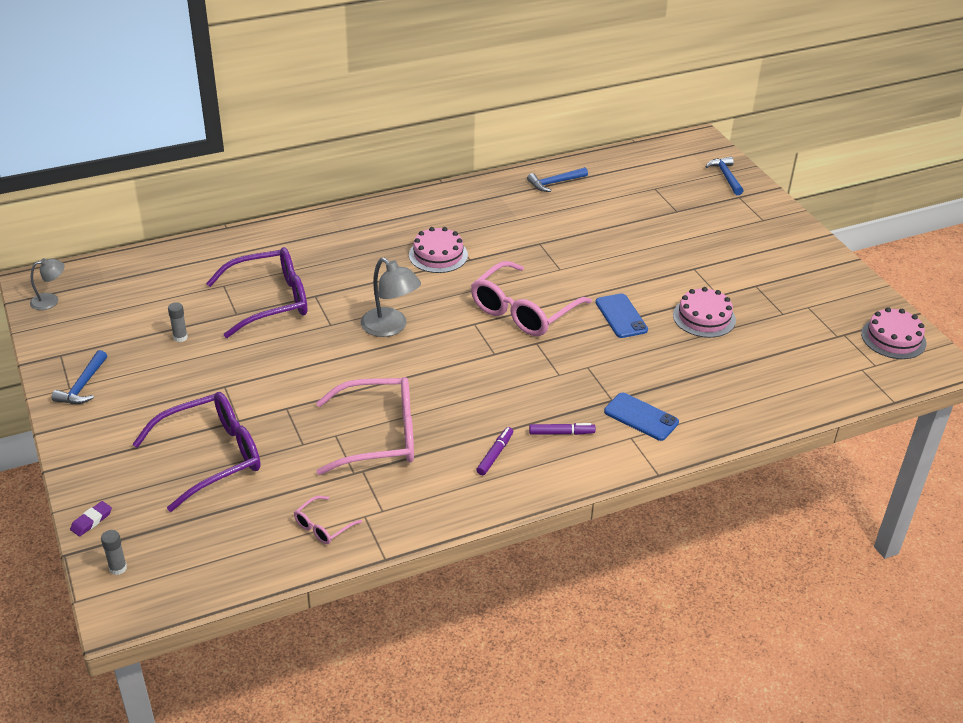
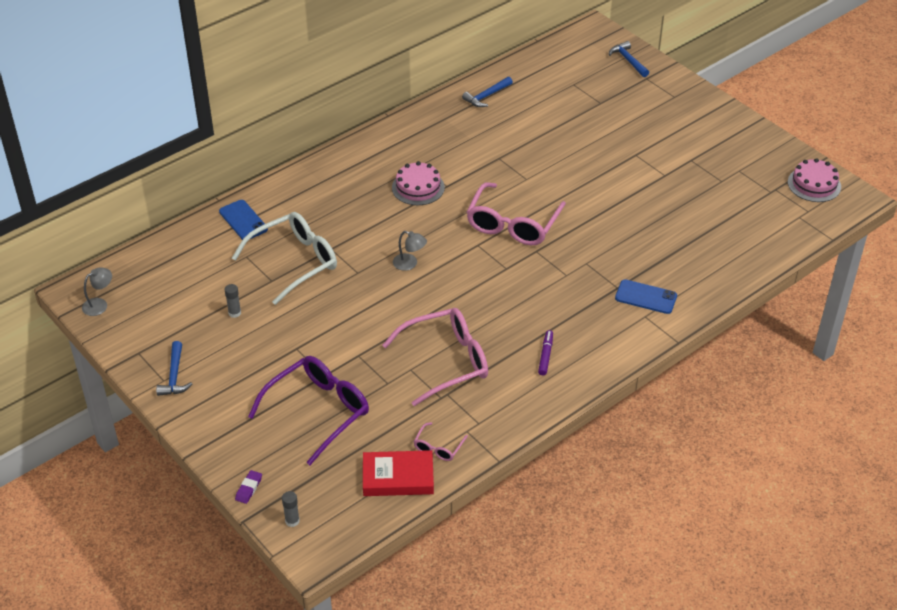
camera: 15 degrees left, 5 degrees up
(260, 549) = (398, 477): none -> red book
(270, 301) = (295, 262): purple glasses -> white glasses
(390, 327) = (409, 264): grey lamp -> grey lamp, size x0.60
(561, 433) = (589, 325): purple marker -> none
(621, 316) = (594, 211): blue phone -> blue phone (243, 220)
(704, 317) = (661, 198): pink cake -> none

